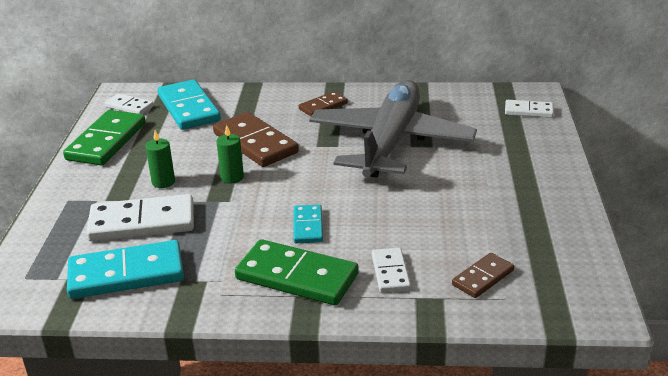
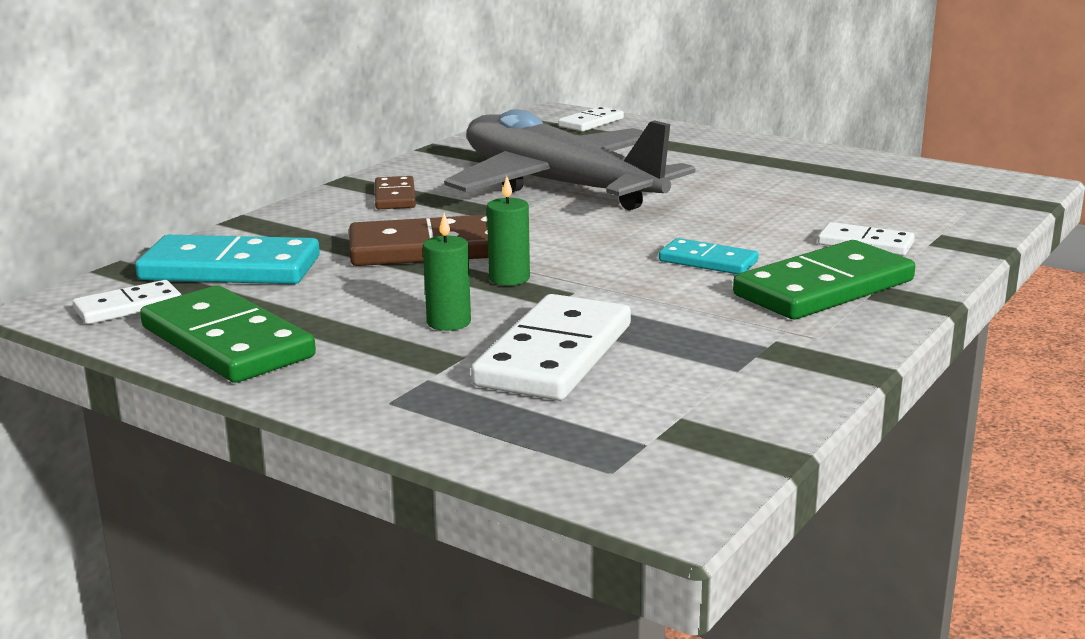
camera: 60 degrees left, 10 degrees down
(126, 274) = (696, 388): turquoise domino -> none
(482, 277) = (918, 210): brown domino -> none

